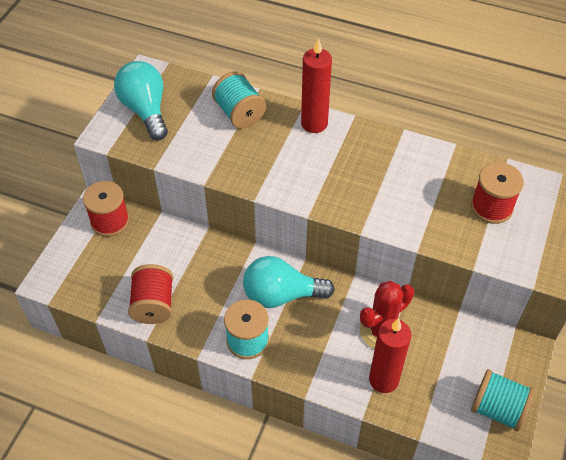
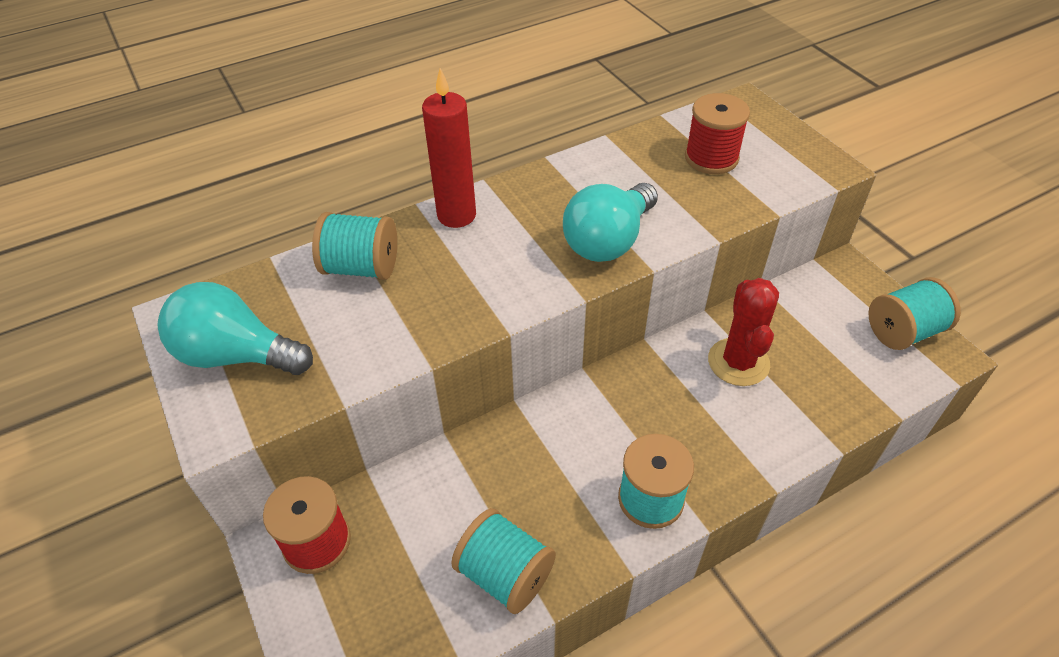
camera: 50 degrees left, 5 degrees down
(153, 304) = (505, 574): red spool -> turquoise spool
(281, 295) = (613, 422): turquoise light bulb -> turquoise light bulb (608, 241)
(383, 380) = (804, 400): red candle -> none

